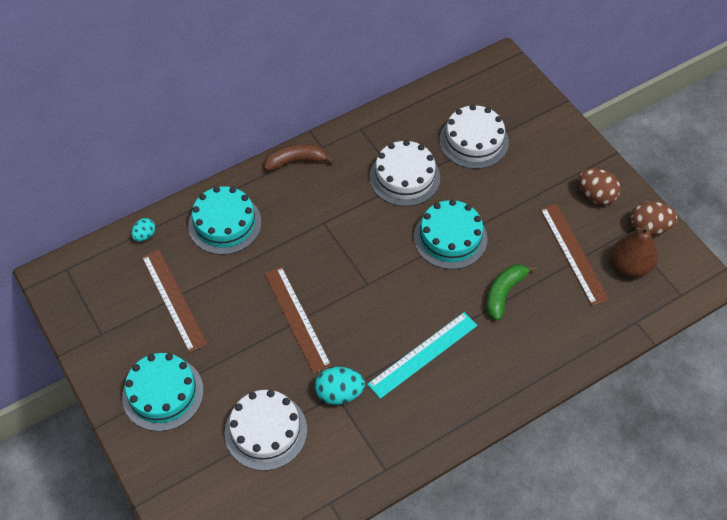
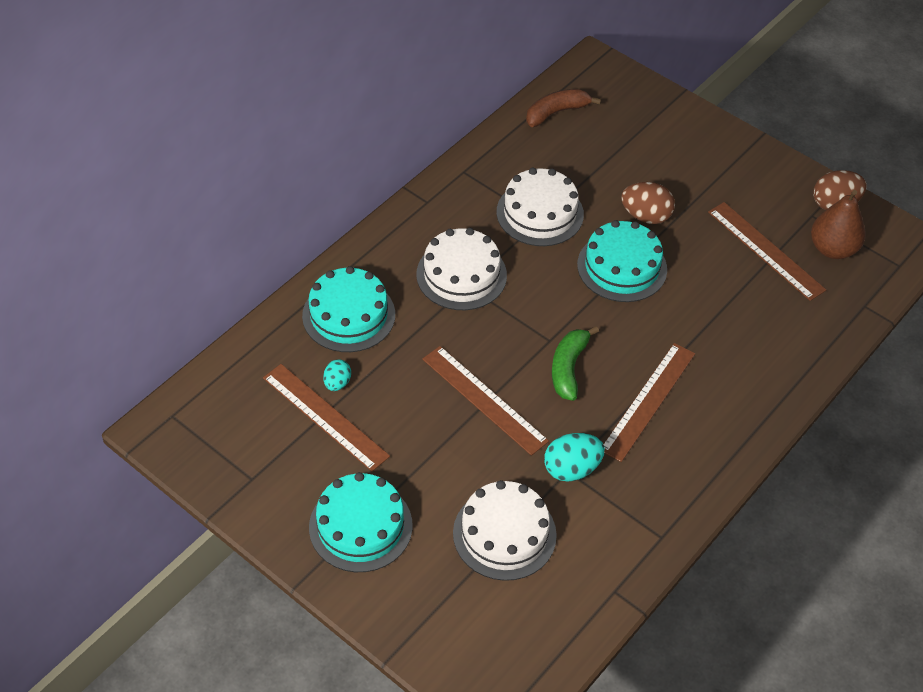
camera: 20 degrees left, 5 degrees down
(144, 235) = (255, 352): turquoise egg -> turquoise egg (337, 383)
(296, 161) = (403, 225): brown banana -> brown banana (556, 112)
(423, 354) = (648, 401): turquoise ruler -> brown ruler
(473, 141) = (601, 156): white cake -> white cake (461, 275)
(504, 293) = (709, 311): green banana -> green banana (568, 368)
(595, 196) = (762, 184): brown egg -> brown egg (646, 216)

